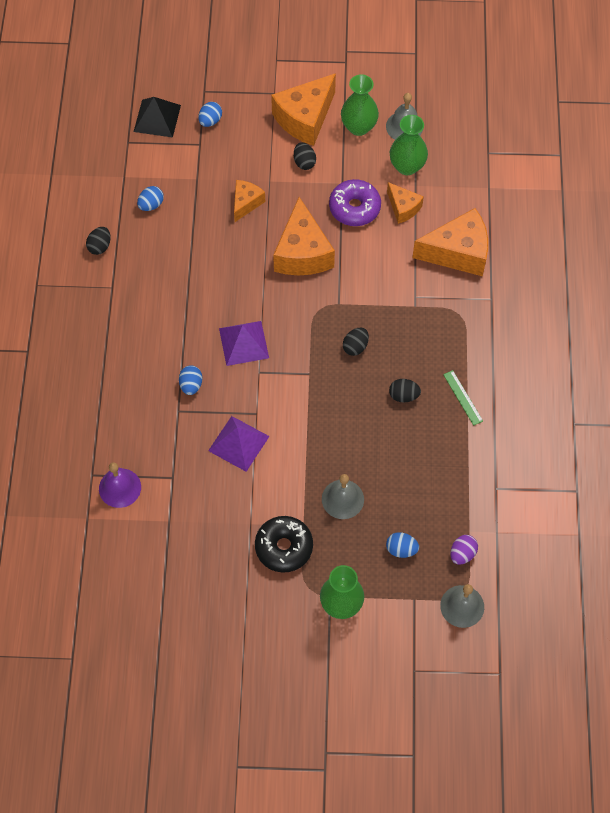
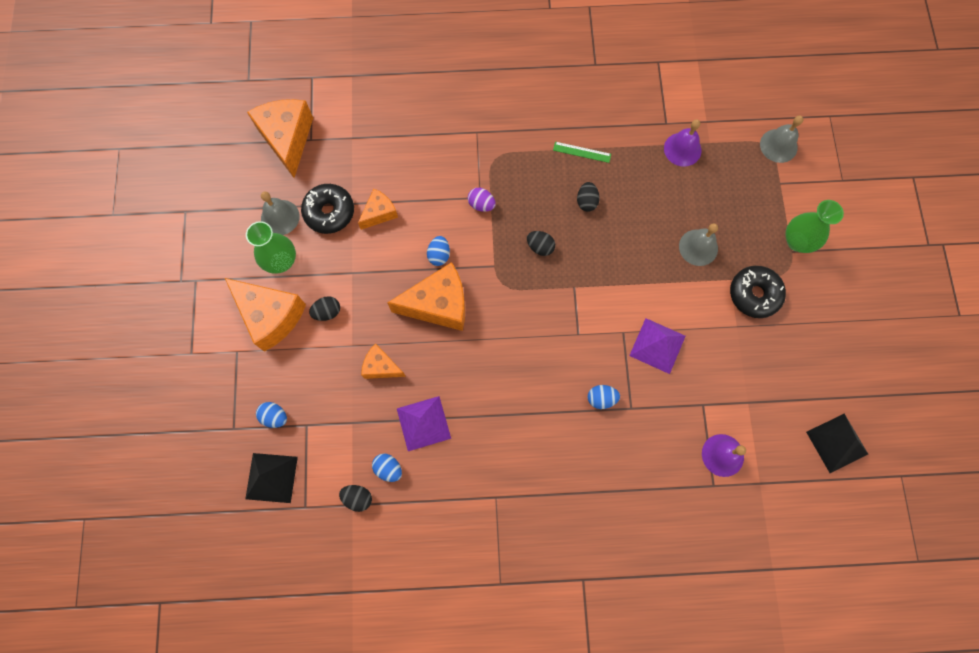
camera: 95 degrees left, 10 degrees up
(100, 246) = (445, 518): black egg -> black egg (358, 498)
(115, 600) = (837, 443): none -> black pyramid
(243, 343) = (548, 352): purple pyramid -> purple pyramid (423, 423)
(354, 208) = (381, 258): purple donut -> none
(401, 549) = (737, 195): blue egg -> blue egg (439, 255)
(407, 166) = (329, 212): green vase -> black donut
(458, 252) = (428, 162): orange cheese -> orange cheese (287, 139)
(462, 500) = (682, 149): none -> purple bell
(462, 554) = (731, 147): purple egg -> purple egg (481, 204)
(463, 397) = (582, 152): green ruler -> green ruler turned 45 degrees clockwise

